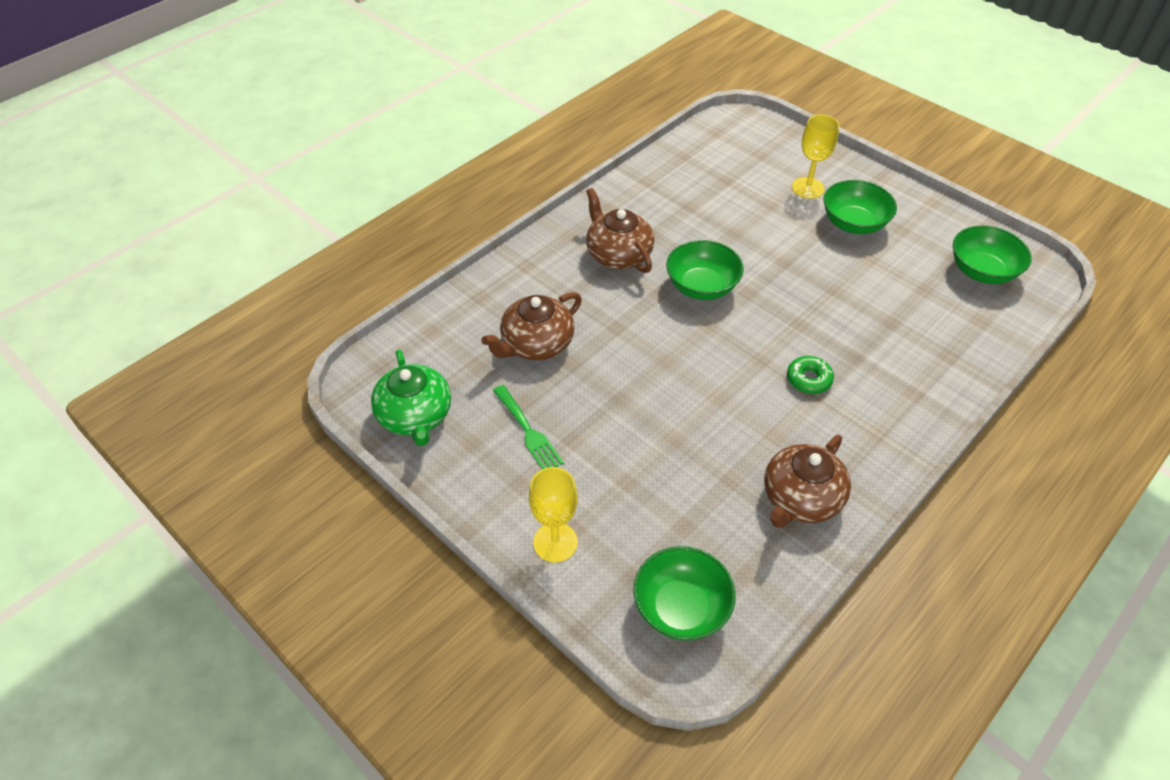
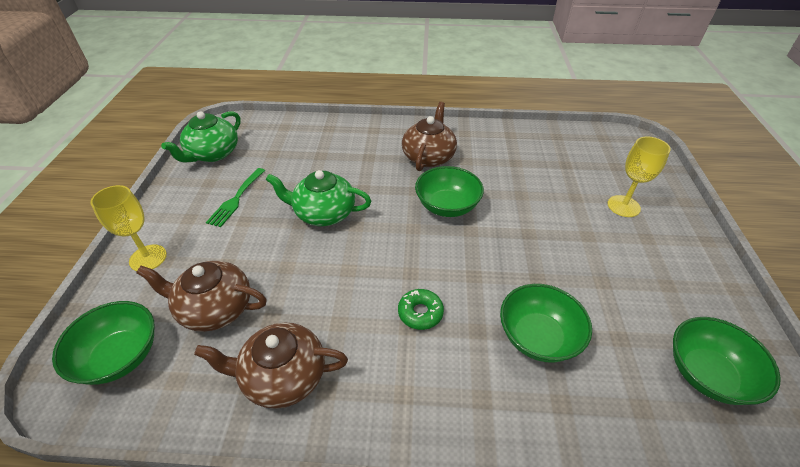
camera: 50 degrees right, 5 degrees down
(536, 344) = (313, 165): brown teapot -> brown teapot (215, 308)
(624, 375) = (323, 213): none -> green teapot
(853, 223) = (627, 251): green bowl -> green bowl (538, 337)

